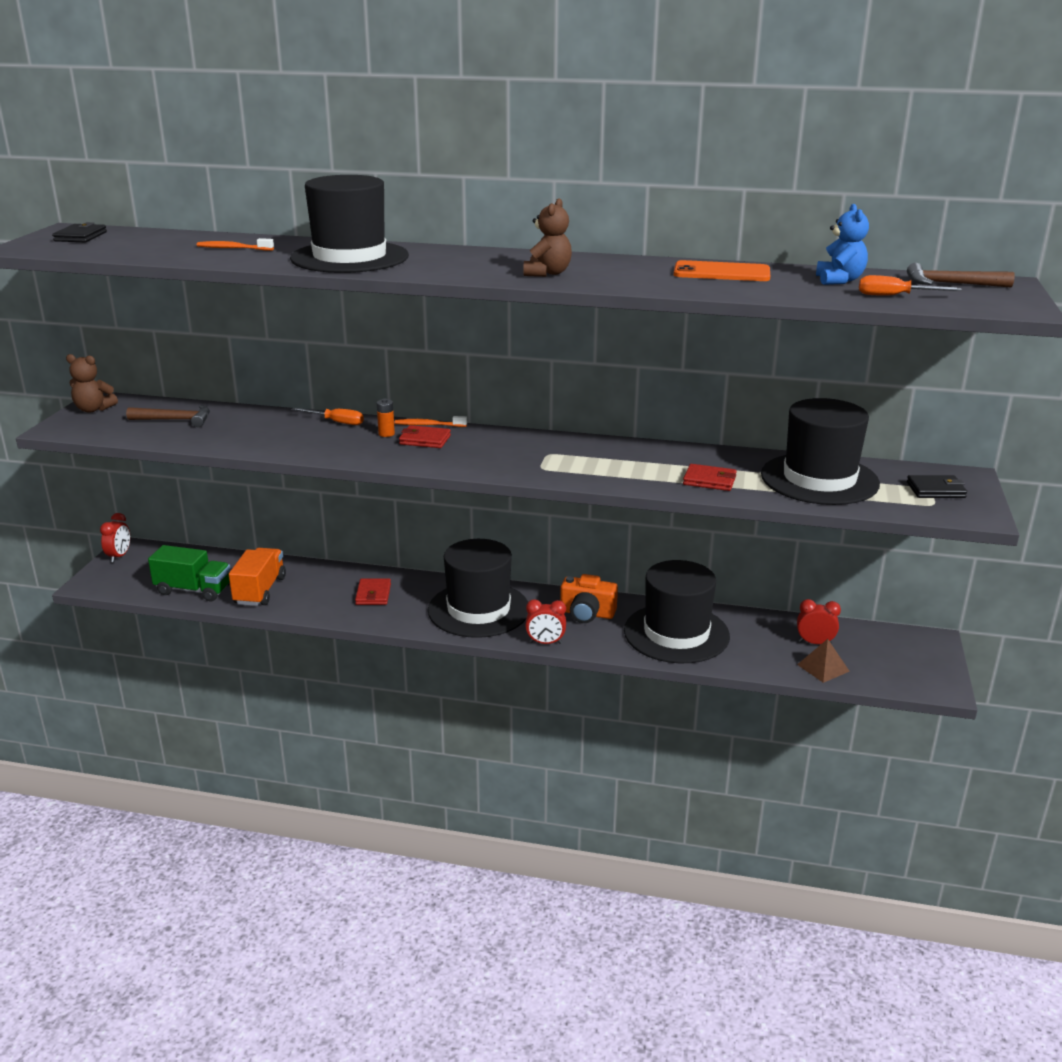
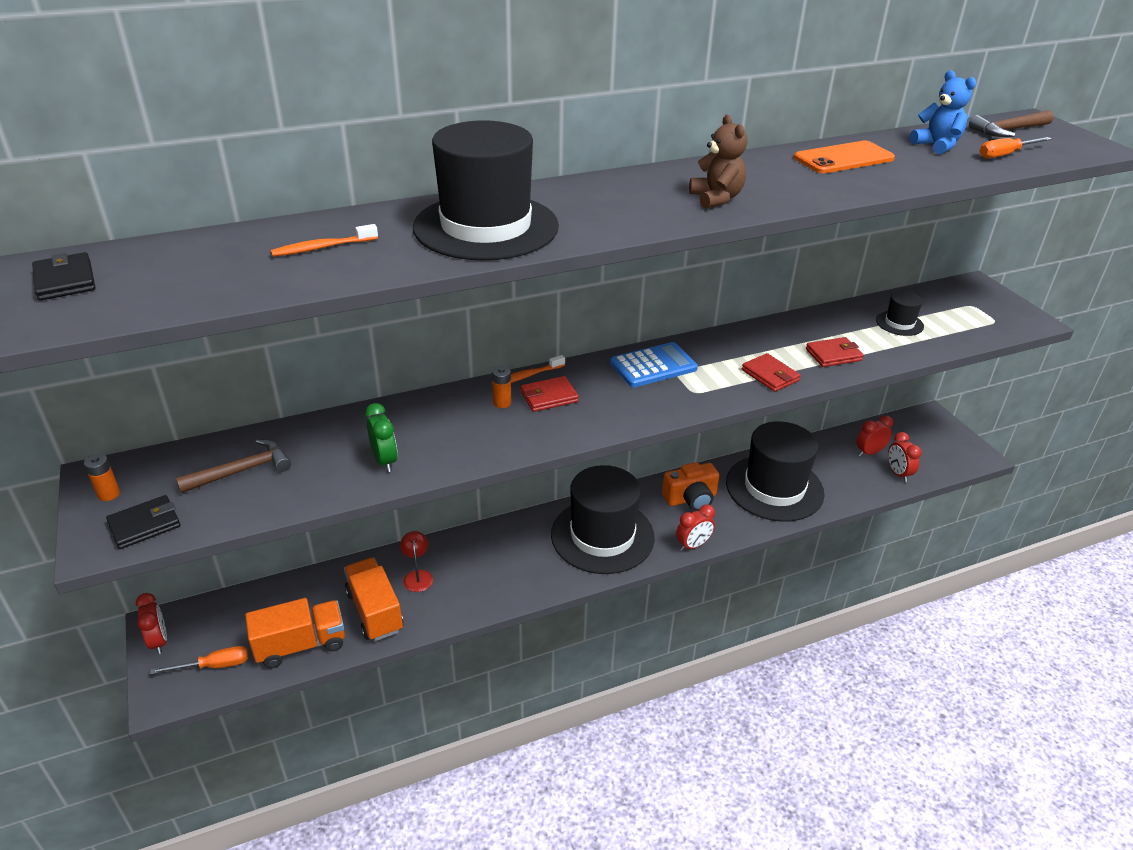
camera: 35 degrees left, 10 degrees up
(93, 409) = (109, 494): brown teddy bear -> orange battery
(193, 590) = (301, 645): green truck -> orange truck
(262, 440) = (385, 461): none -> green clock
(312, 582) = (417, 576): none -> red lamp
(336, 422) = (431, 406): orange screwdriver -> orange screwdriver (214, 666)
(373, 594) = (492, 562): red wallet -> red wallet (770, 375)
(536, 445) = (653, 366): none -> blue calculator
(819, 479) = (899, 323): black hat -> black hat, size x0.44
(823, 668) = (898, 473): brown pyramid -> red clock
(935, 490) = (978, 306): black wallet -> black wallet (144, 525)

